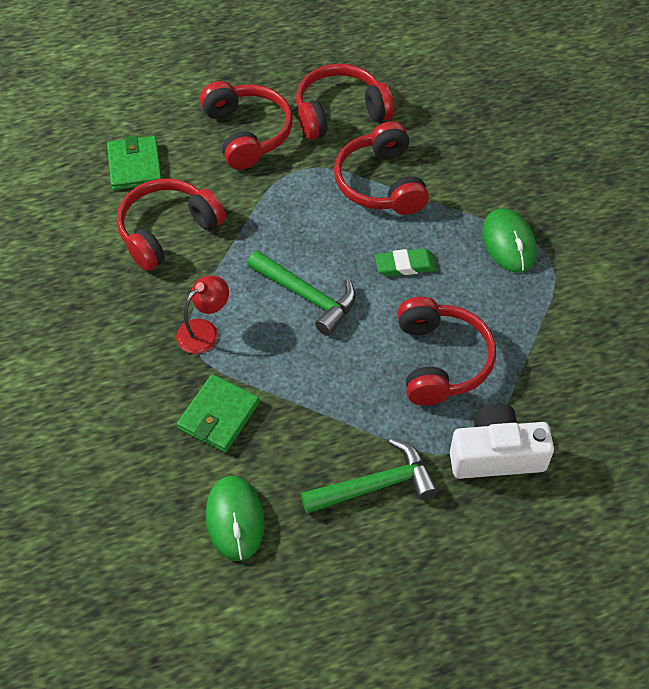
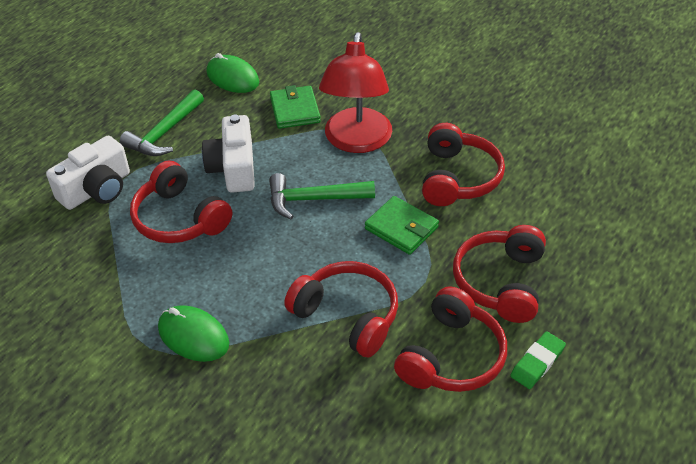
camera: 140 degrees right, 10 degrees down
(135, 166) = (542, 202): green wallet -> green wallet (401, 228)
(204, 331) = (356, 141): red lamp -> red lamp, size x2.01
(247, 133) = (500, 282): red headphones -> red headphones turned 75 degrees clockwise
(345, 384) = (234, 168): none -> white camera
(405, 265) = (264, 264): green eraser -> green eraser (537, 363)

